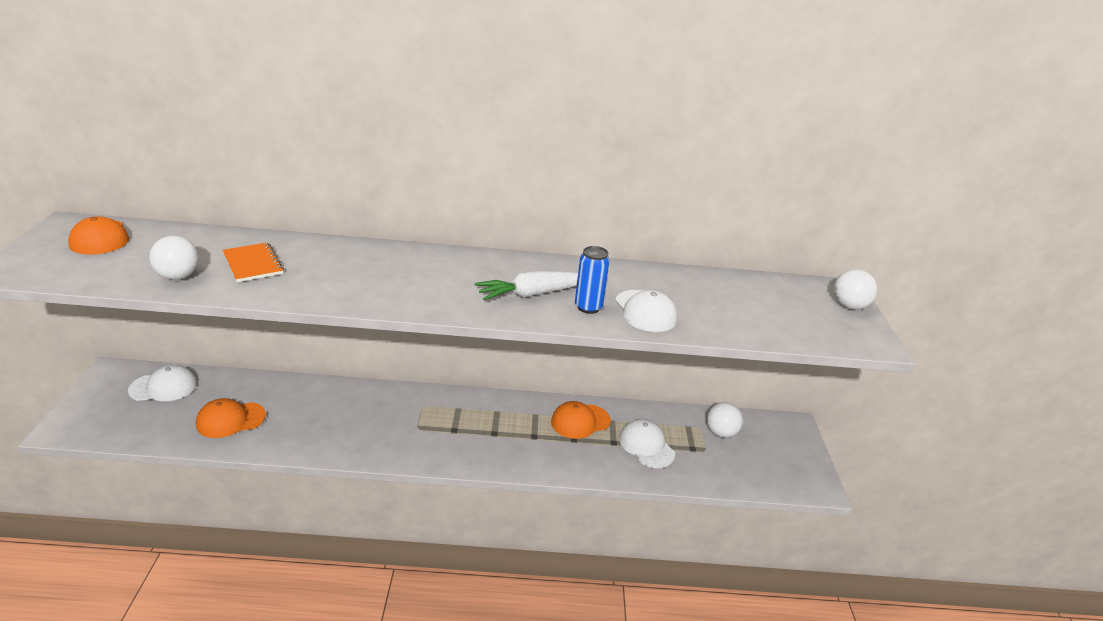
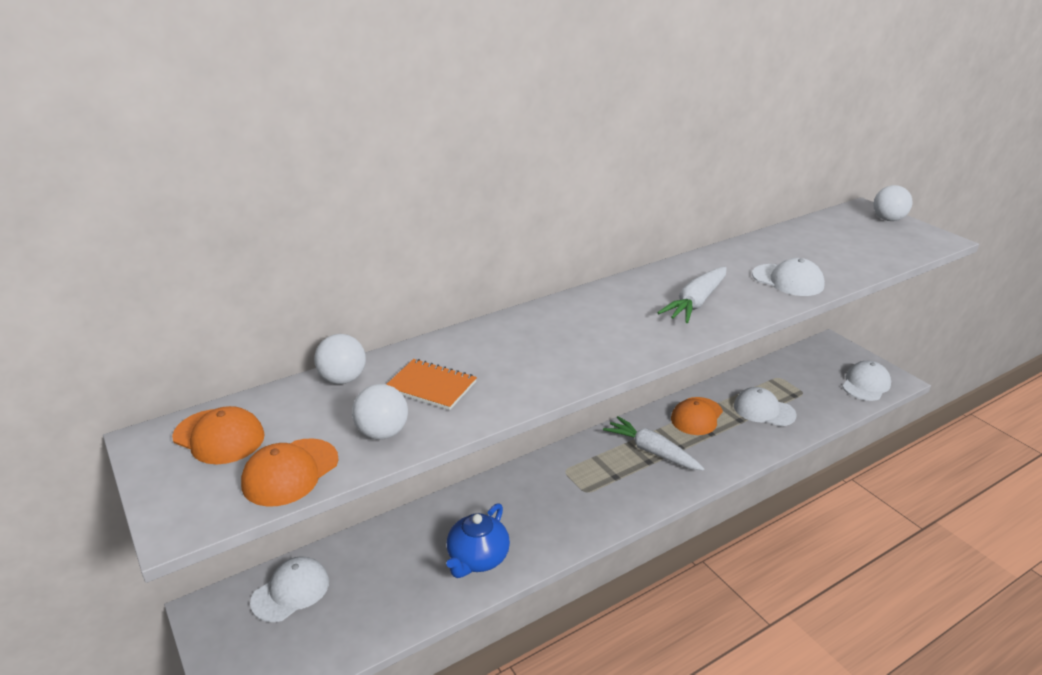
camera: 30 degrees left, 0 degrees up
(230, 420) = (408, 582): orange cap -> orange cap (290, 472)
(289, 430) = (478, 558): none -> blue teapot
(507, 427) = (652, 451): none -> white carrot
(588, 307) = (749, 295): blue can -> none
(721, 433) = (796, 373): white ball -> white ball (343, 379)
(779, 474) = (866, 384): none -> white cap

